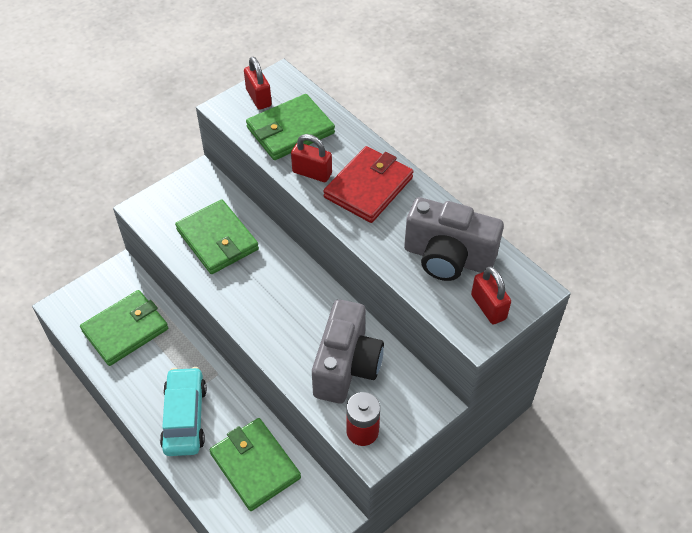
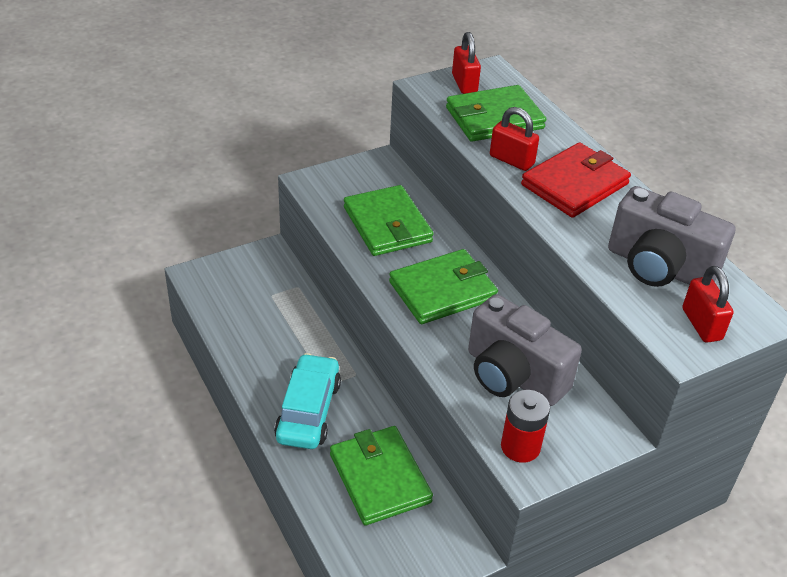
camera: 10 degrees right, 10 degrees down
(125, 330) = (261, 310): green wallet -> green wallet (442, 290)
(346, 366) = (513, 376): grey camera -> grey camera turned 105 degrees clockwise

